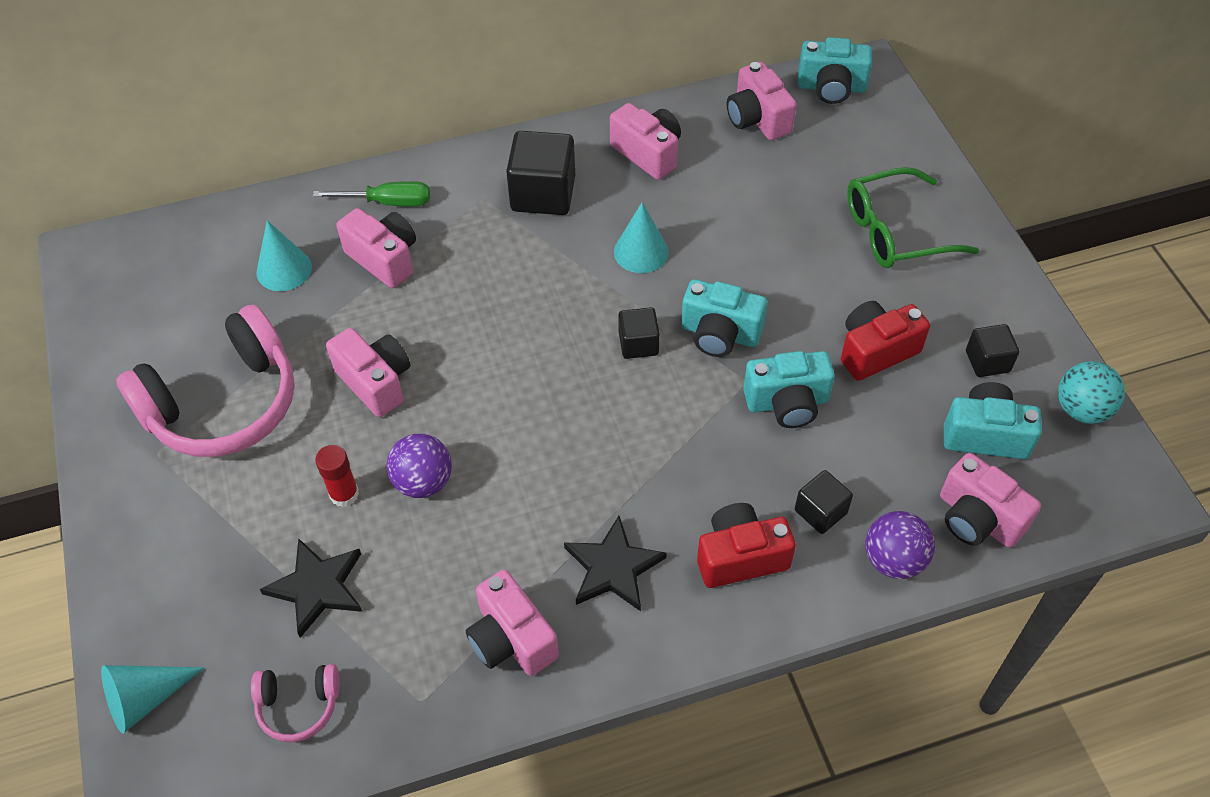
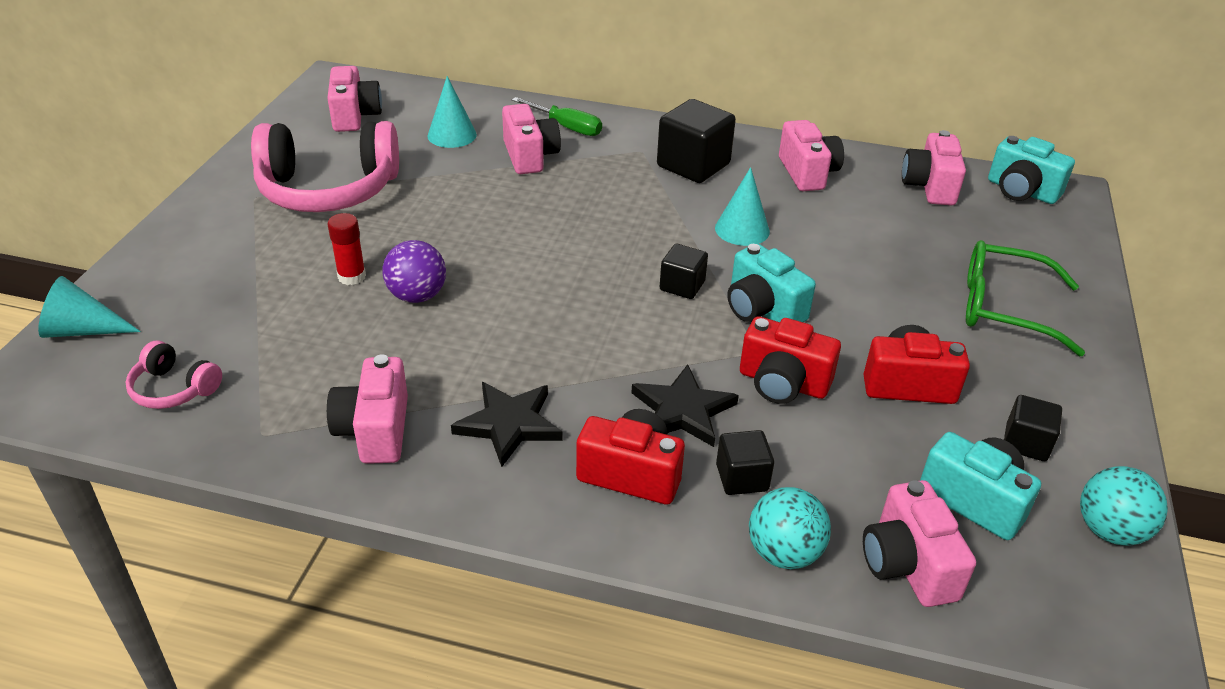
camera: 30 degrees right, 15 degrees down
(317, 587) = (270, 323): black star -> black star (682, 410)
(375, 382) = (447, 222): pink camera -> pink camera (355, 116)
(787, 403) = (782, 383): turquoise camera -> red camera
(893, 560) = (783, 553): purple ball -> turquoise ball

